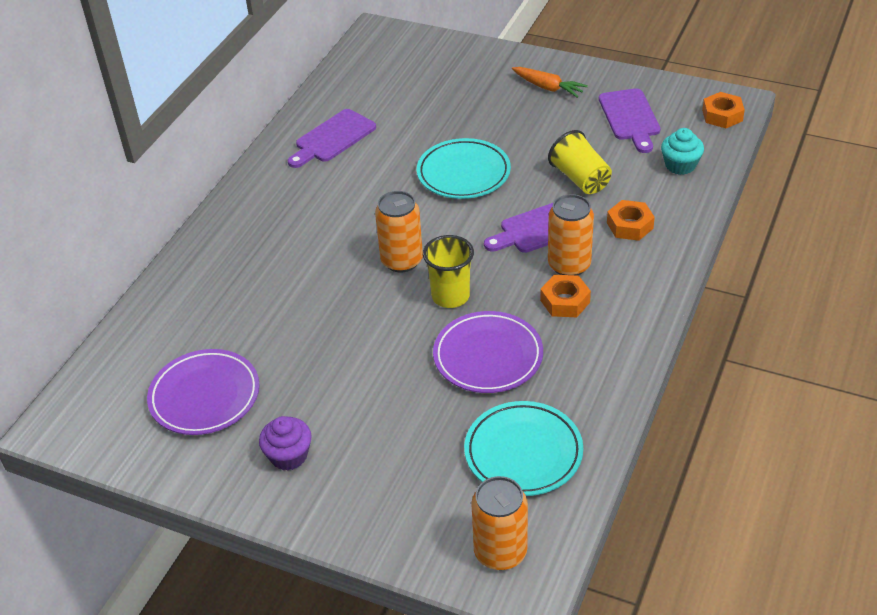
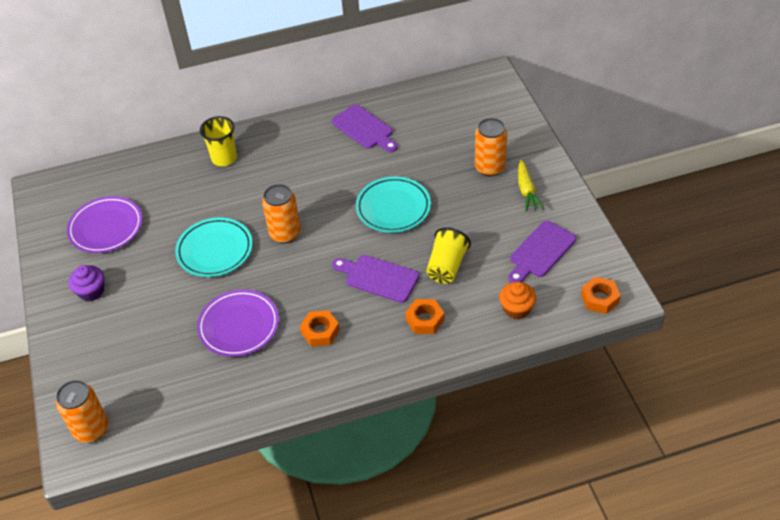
camera: 50 degrees right, 5 degrees up
(332, 138) = (364, 129): purple cutting board -> purple cutting board turned 135 degrees counterclockwise
(450, 296) = (275, 275): yellow cup -> yellow cup (224, 158)
(523, 452) = (174, 392): turquoise plate -> turquoise plate (215, 250)
(548, 87) = (526, 191): orange carrot -> yellow carrot
(569, 265) = (356, 313): orange can -> orange can (490, 167)
(680, 165) = (516, 309): turquoise cupcake -> orange cupcake

